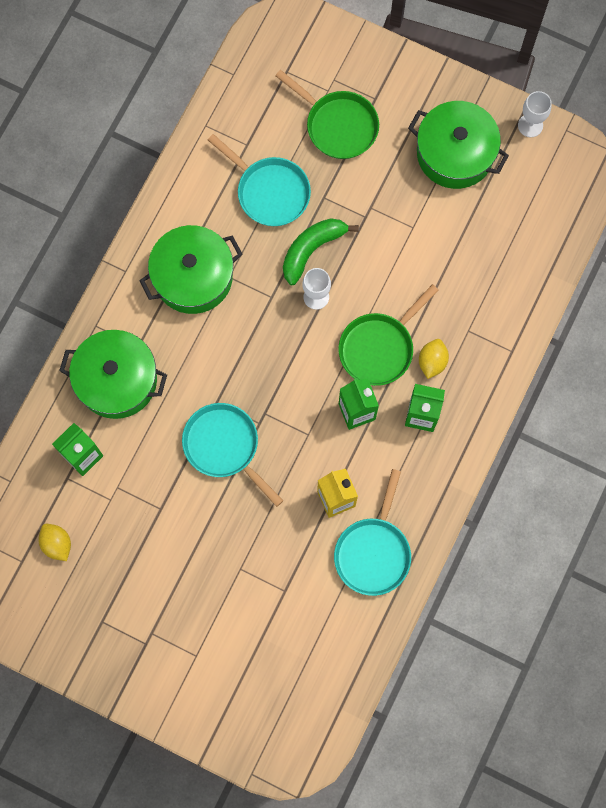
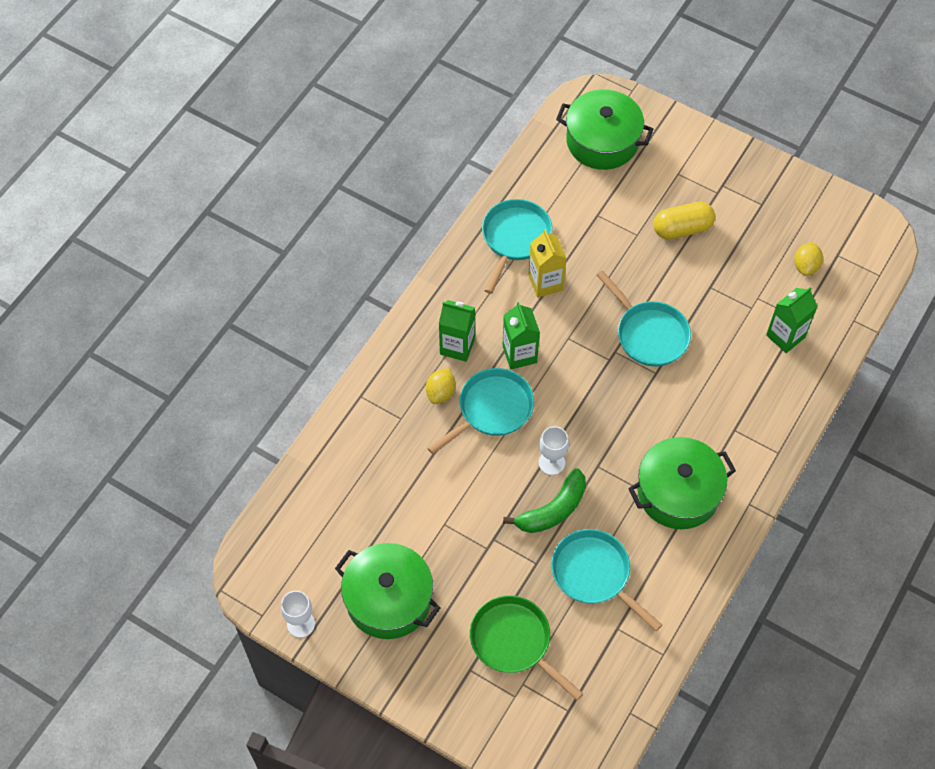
camera: 175 degrees left, 15 degrees down
(57, 544) = (806, 266): yellow lemon -> yellow lemon turned 45 degrees clockwise
(117, 380) = (754, 400): green pot -> green pot (602, 141)
(191, 581) = (682, 229): none -> yellow capsule
(379, 347) = (491, 410): green pan -> turquoise pan

